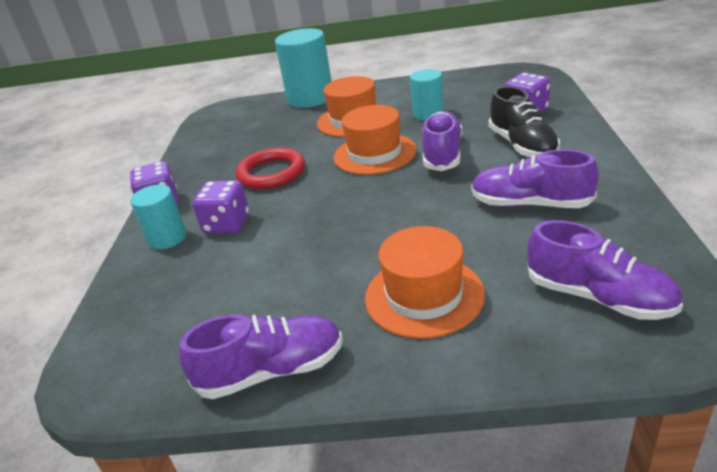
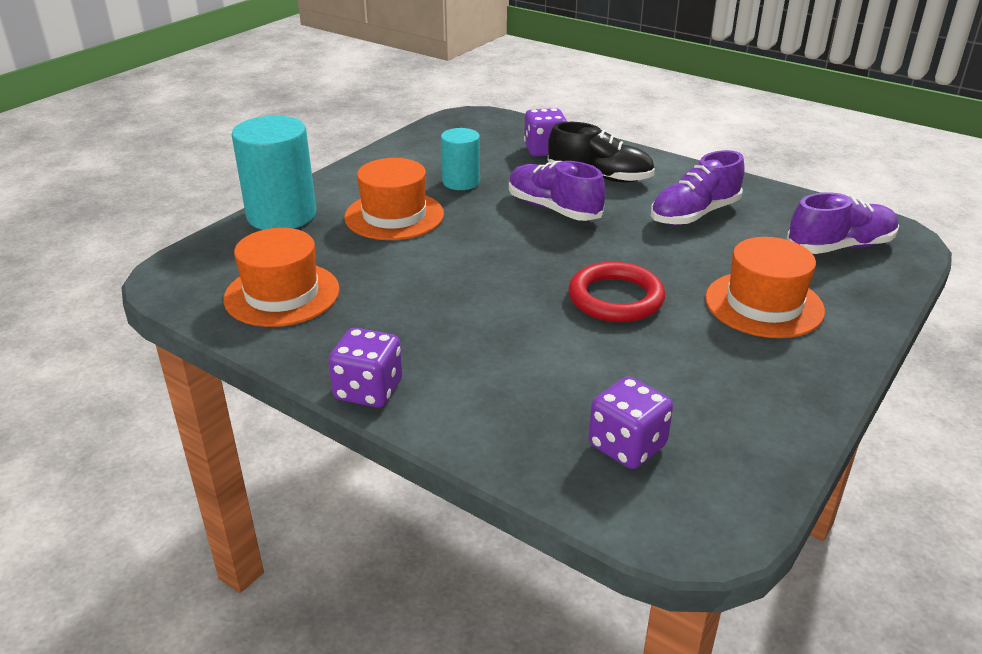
camera: 60 degrees left, 0 degrees up
(167, 238) = (466, 407): turquoise cylinder -> none
(227, 224) = (499, 359): purple dice -> purple dice (627, 446)
(271, 173) = (428, 298): red ring -> red ring (615, 298)
(271, 371) = (790, 410): purple shoe -> none
(374, 154) = (492, 234): orange hat -> orange hat (282, 294)

